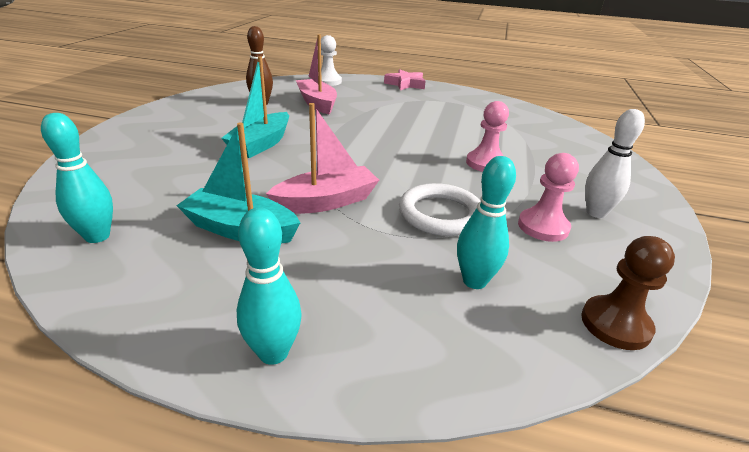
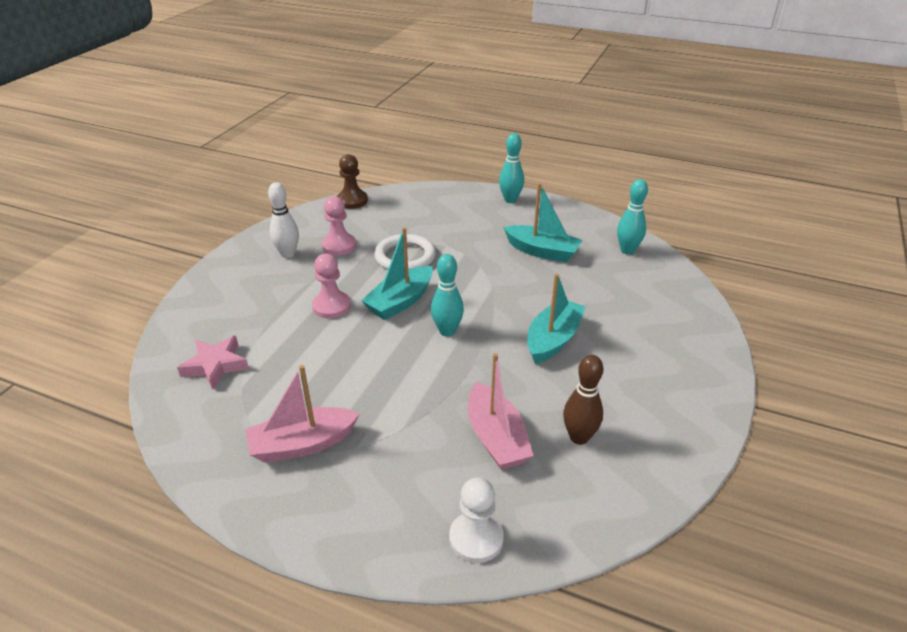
camera: 170 degrees left, 5 degrees up
(326, 202) = (486, 270): pink boat -> pink boat (302, 444)
(405, 84) = (322, 526): pink star -> pink star (215, 365)
(418, 168) = (400, 302): none -> turquoise boat
(474, 281) = (408, 219): turquoise bowling pin -> turquoise bowling pin (447, 331)

